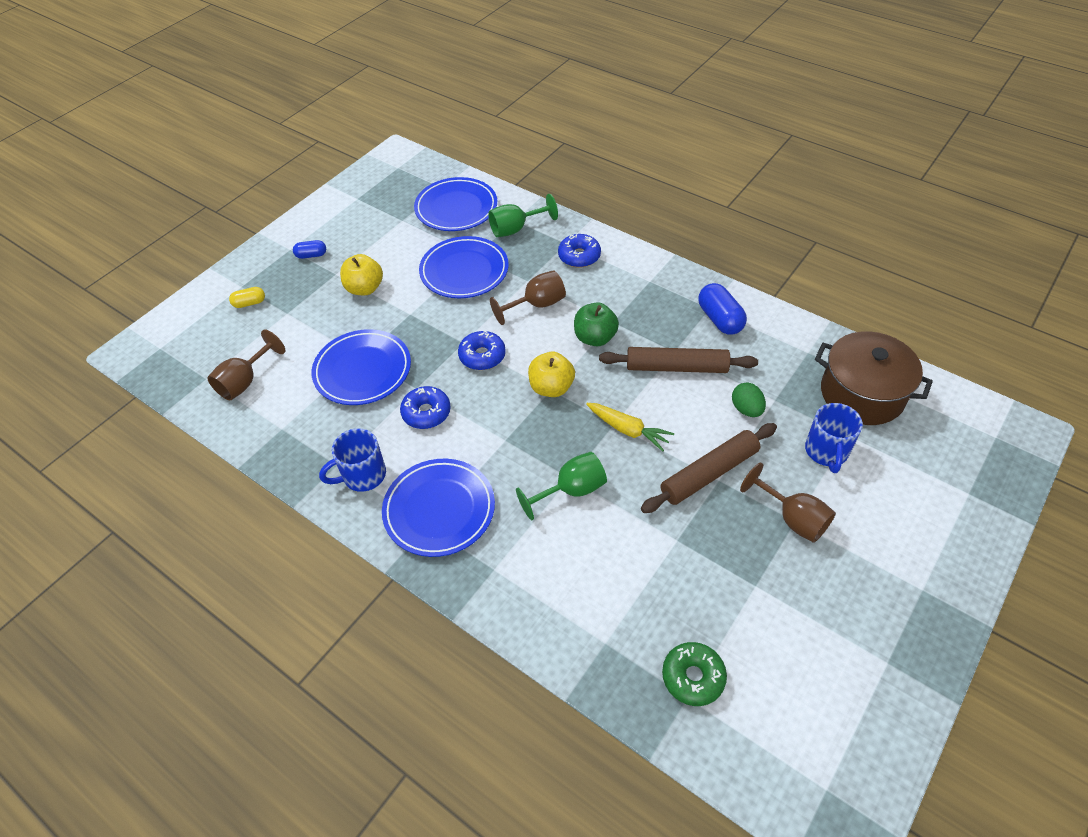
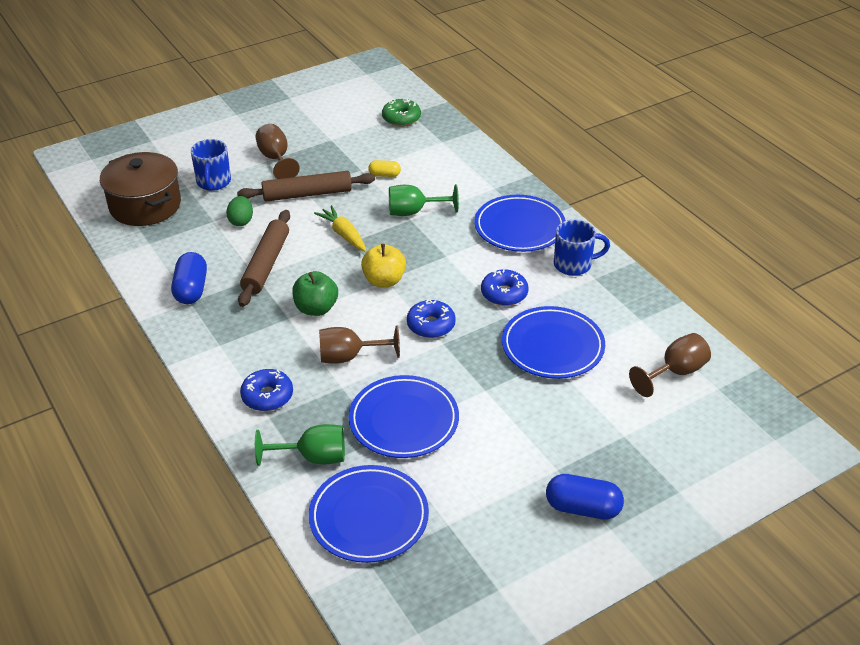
camera: 160 degrees left, 10 degrees down
(249, 303) = (668, 463): yellow capsule -> yellow capsule (384, 175)
(311, 255) = (583, 508): blue capsule -> blue capsule, size x1.73
(365, 288) = (526, 437): yellow apple -> none
(676, 367) = (266, 264): brown rolling pin -> brown rolling pin turned 75 degrees clockwise
(826, 452) = (213, 182): blue mug -> blue mug turned 150 degrees clockwise

